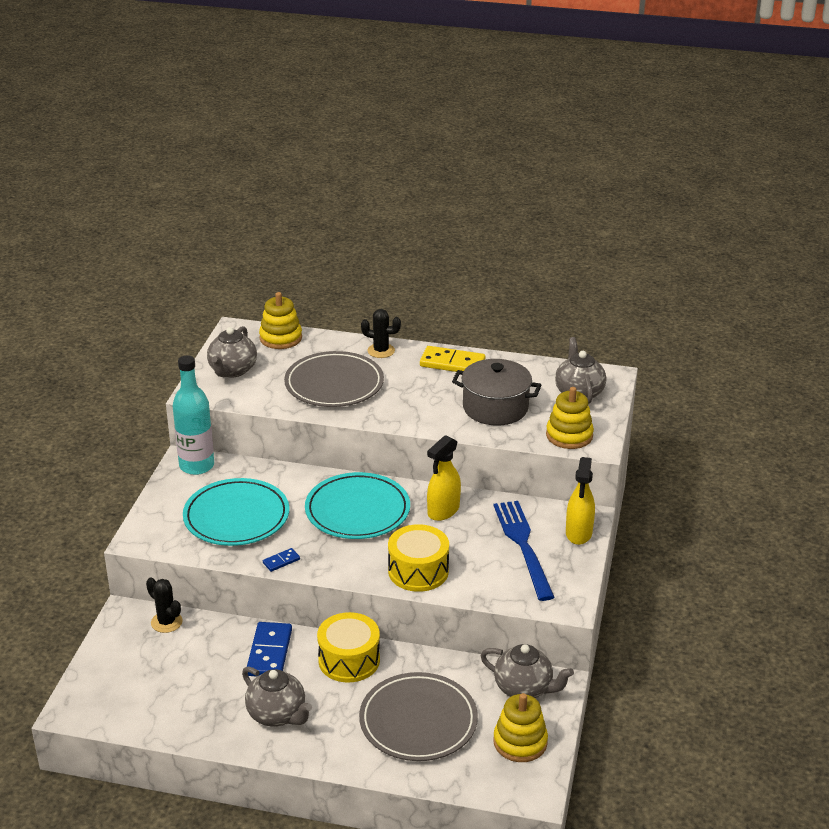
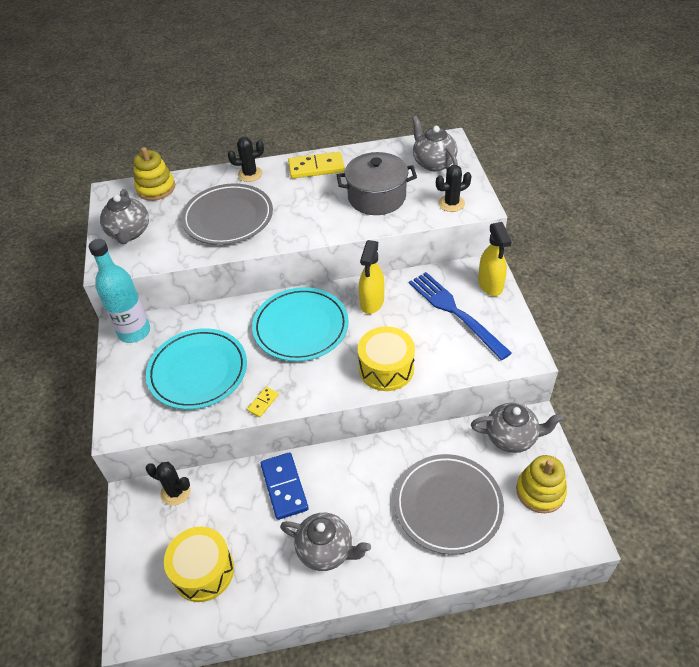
camera: 20 degrees left, 15 degrees up
(281, 561) = (263, 403): blue domino -> yellow domino
(349, 660) = (356, 467): yellow drum -> yellow drum (203, 571)
(569, 435) = (451, 203): yellow stacking toy -> black cactus

